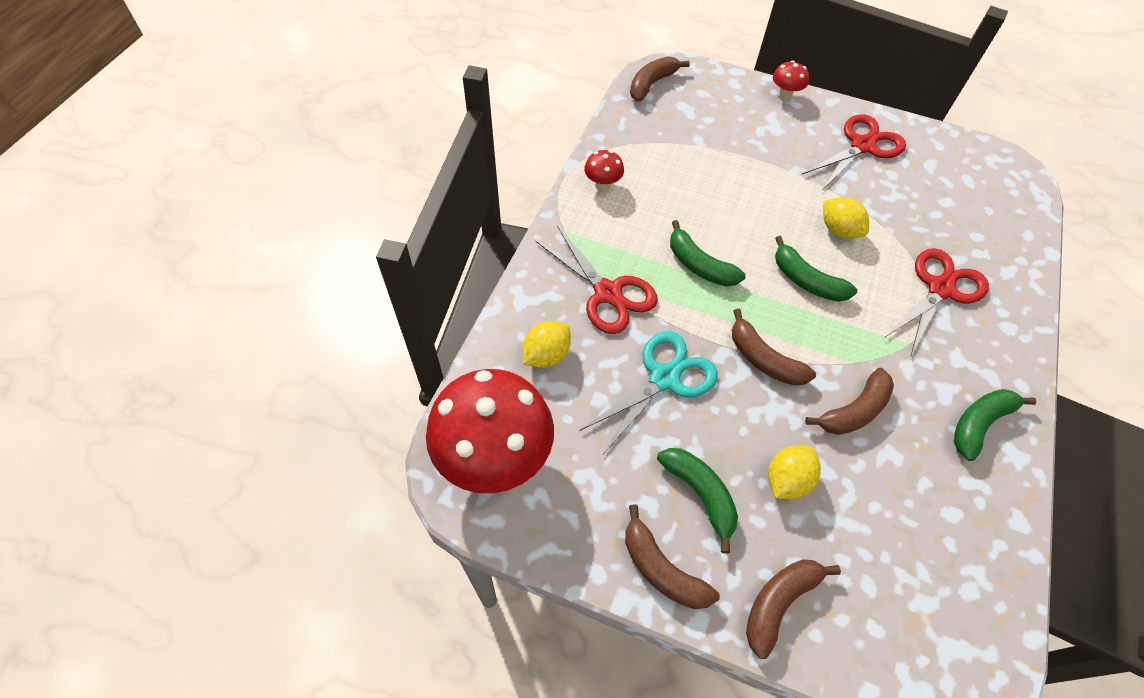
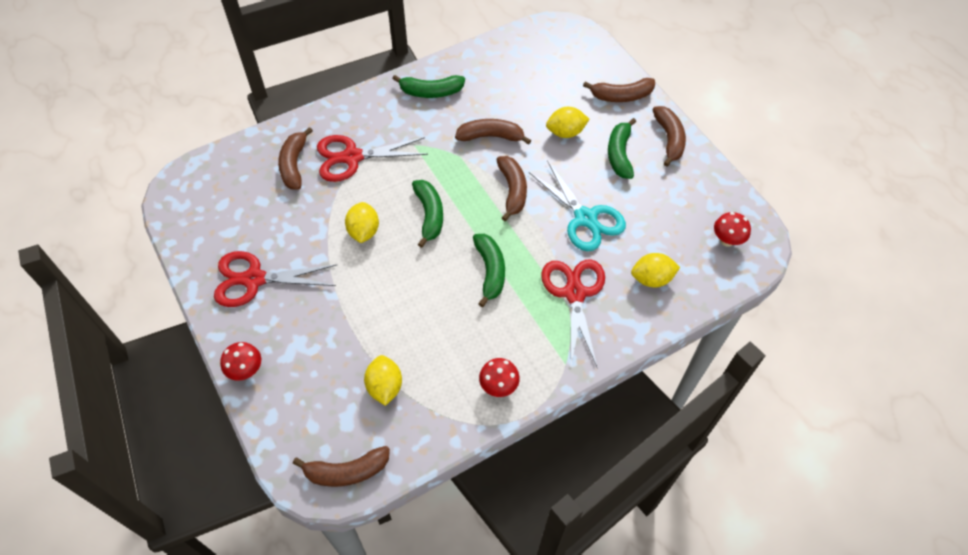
camera: 140 degrees left, 0 degrees up
(495, 457) = (726, 240): red mushroom -> red mushroom, size x0.42
(664, 378) = (585, 218): turquoise scissors -> turquoise scissors turned 120 degrees counterclockwise
(683, 138) = (384, 387): none -> yellow lemon
(972, 247) = (294, 165): none -> brown banana

